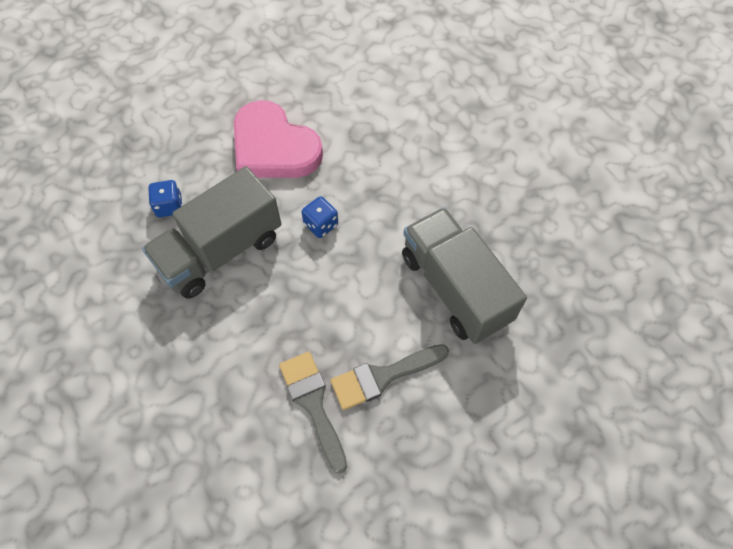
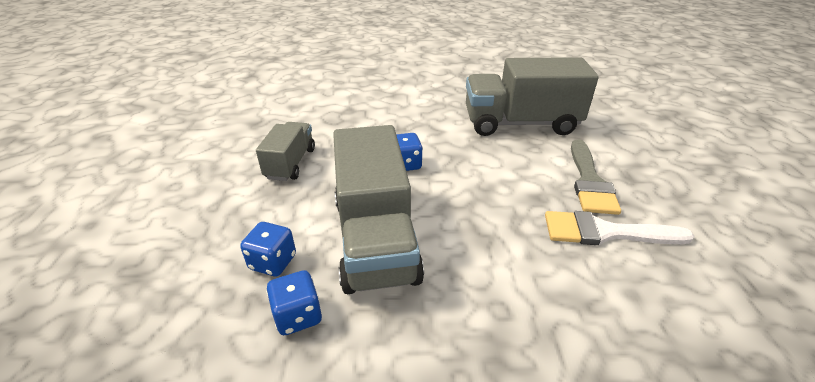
camera: 60 degrees left, 25 degrees down
(136, 246) = (298, 316): none -> blue dice
(273, 147) = (291, 163): pink heart -> grey truck
(313, 403) = (605, 232): grey brush -> white brush

